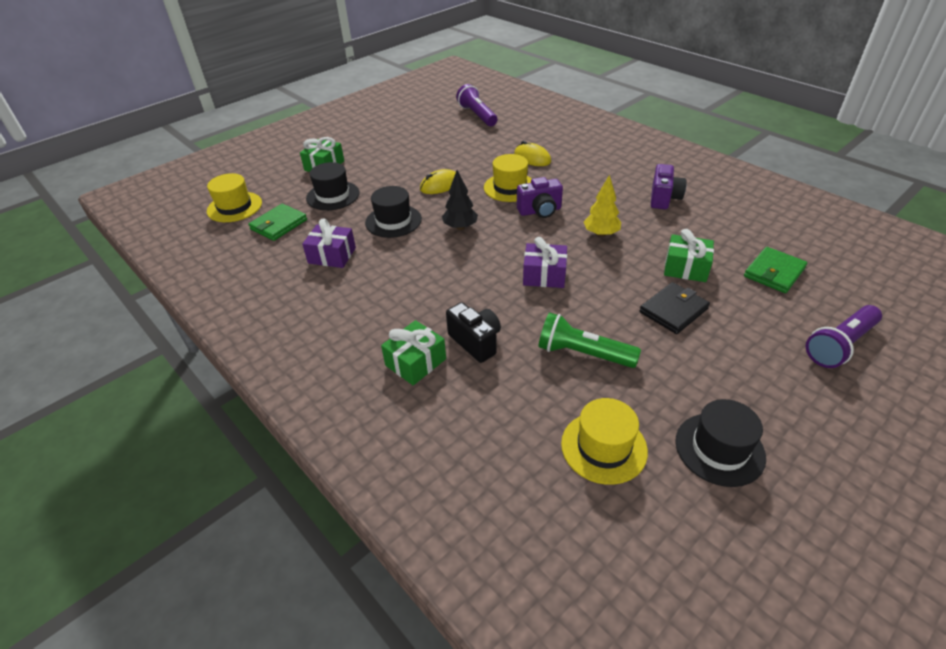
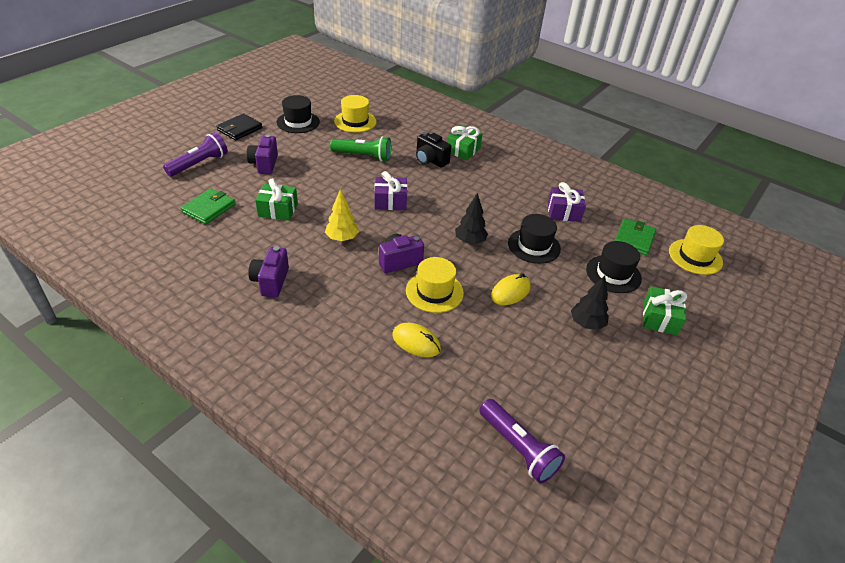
camera: 165 degrees right, 0 degrees up
(388, 164) = (586, 324): none -> black tree
(673, 310) = (299, 180): black wallet -> black wallet (240, 129)
(737, 341) = (264, 164): none -> purple camera

